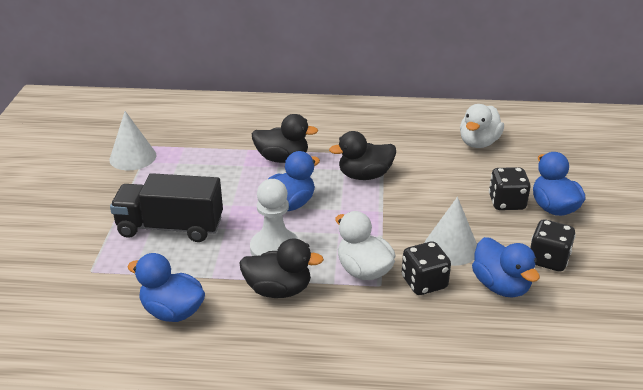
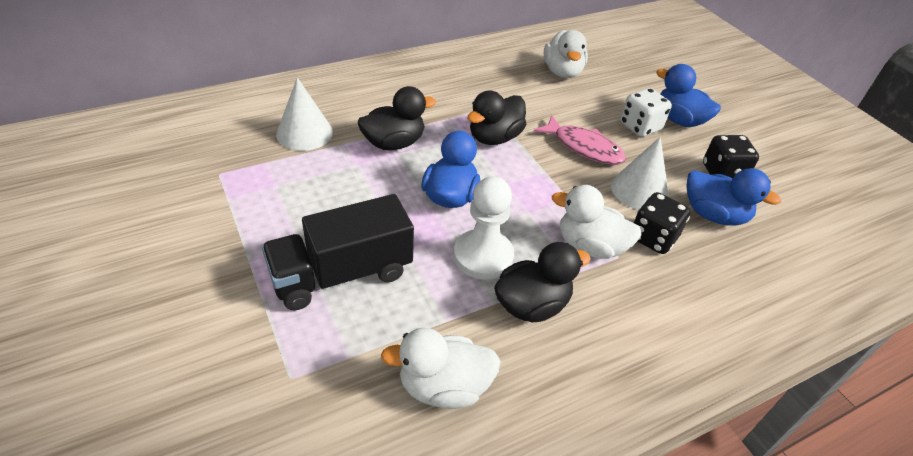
camera: 35 degrees left, 10 degrees up
(133, 157) = (209, 196): white cone -> white cone (304, 133)
(172, 311) = (444, 387): blue duck -> white duck
(435, 203) = (584, 147): none -> pink fish
(506, 202) = (640, 127): black dice -> white dice

